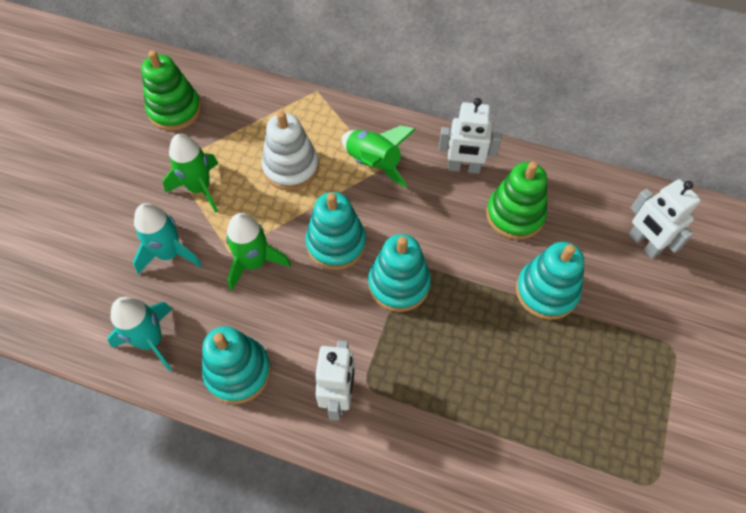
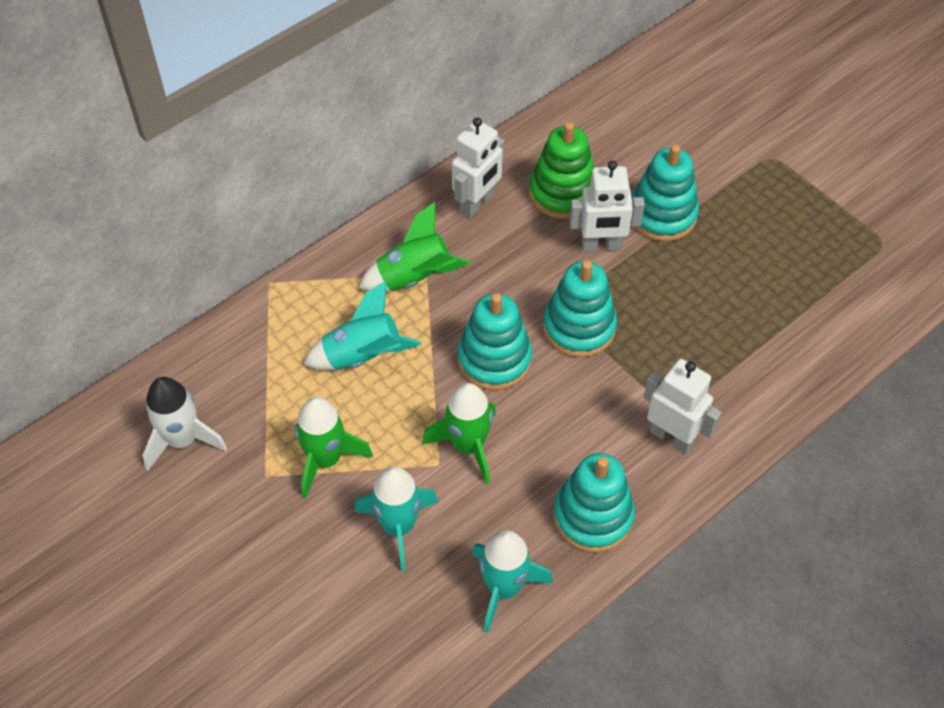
camera: 60 degrees left, 5 degrees down
(175, 110) = (182, 440): green stacking toy -> white rocket
(291, 167) = (363, 356): white stacking toy -> turquoise rocket
(644, 243) = (659, 116): white robot -> white robot (601, 245)

